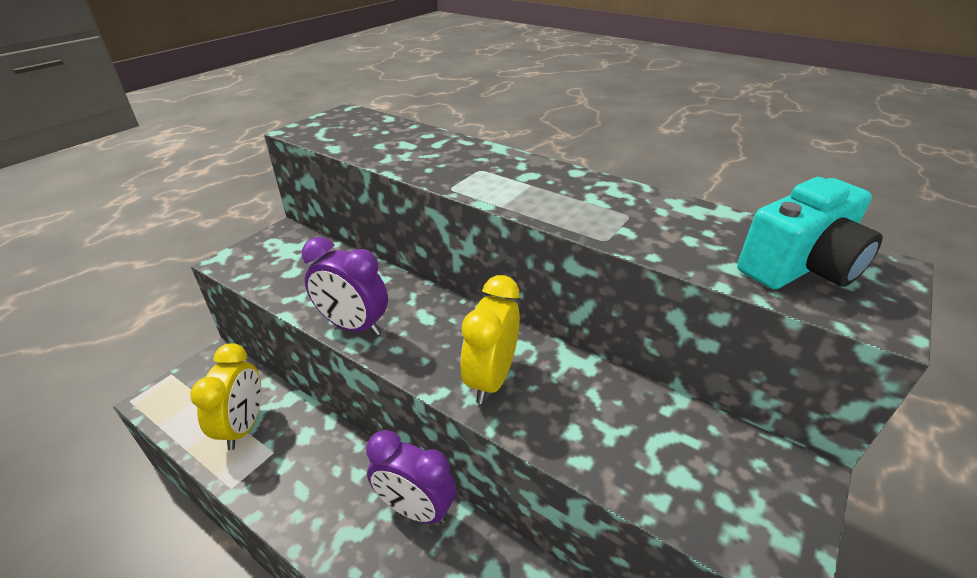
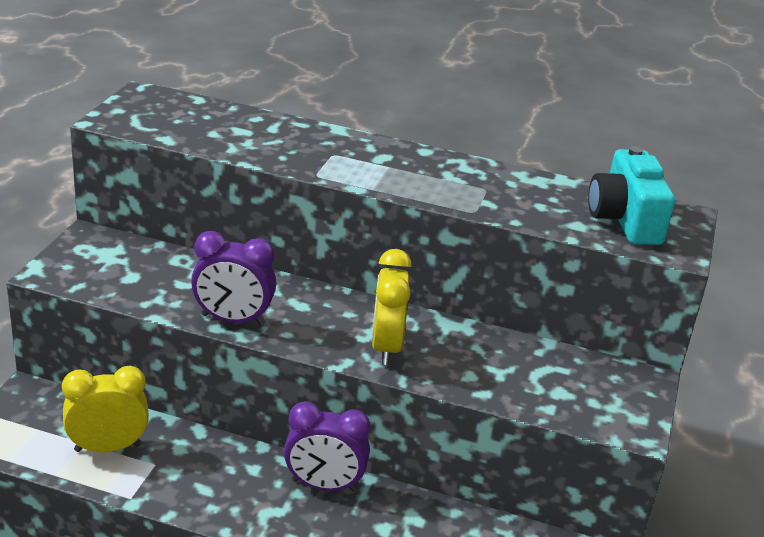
camera: 20 degrees left, 5 degrees down
(244, 426) = (108, 447): yellow clock -> yellow clock turned 90 degrees counterclockwise
(800, 266) = (625, 220): turquoise camera -> turquoise camera turned 135 degrees clockwise

